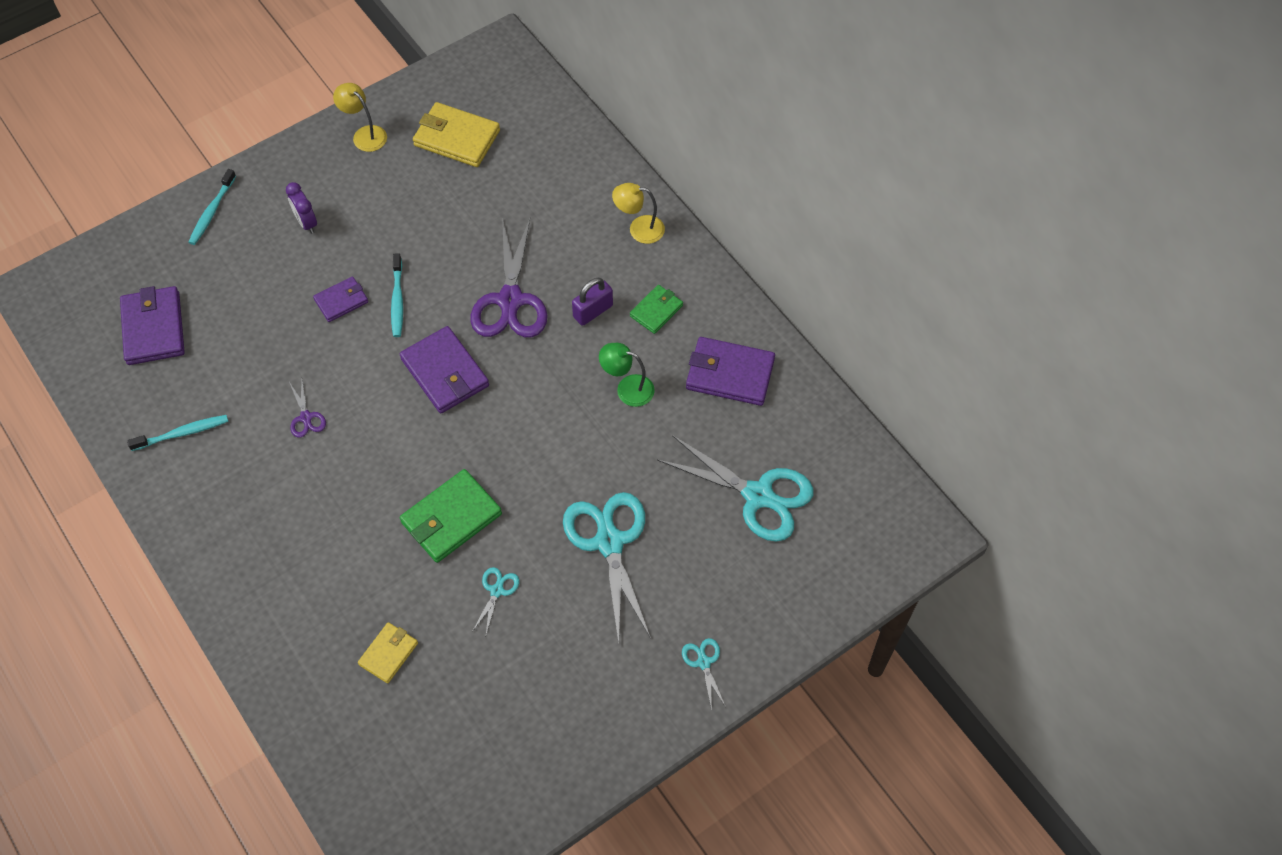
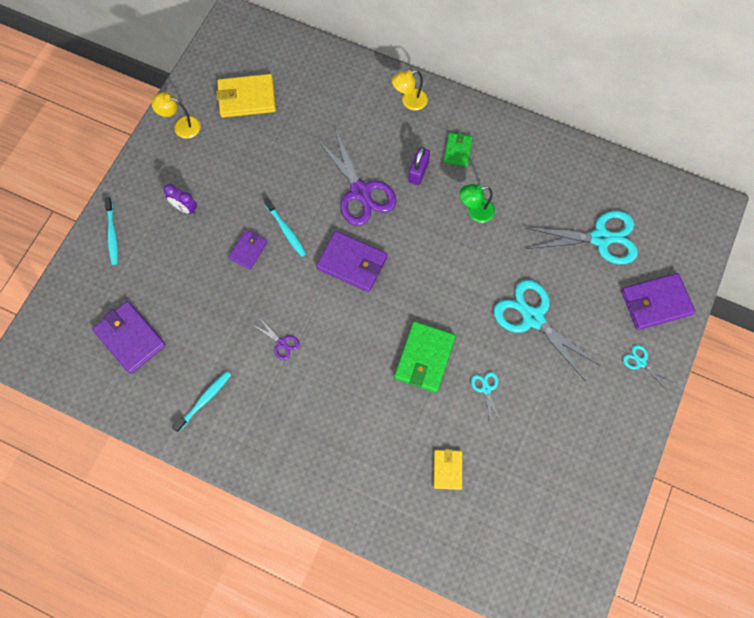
camera: 30 degrees left, 10 degrees up
(730, 374) = (531, 169): purple wallet -> purple wallet (656, 303)

